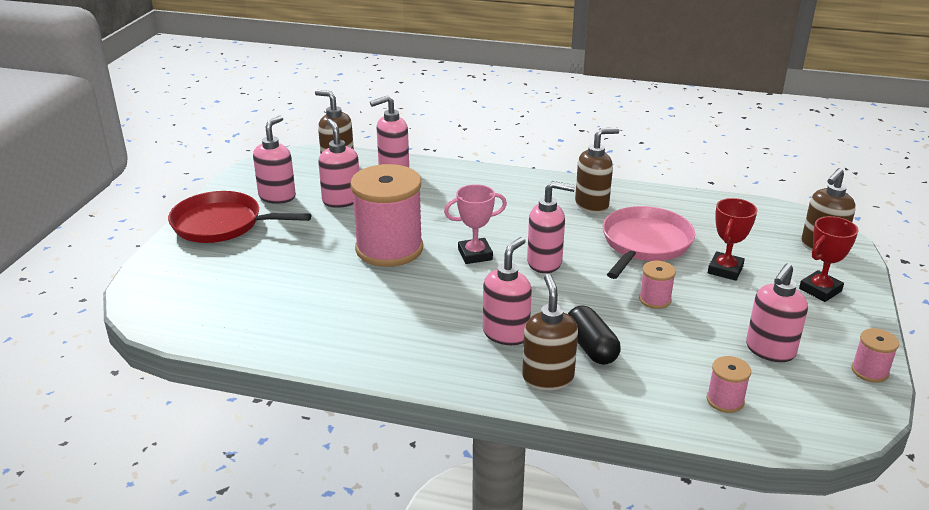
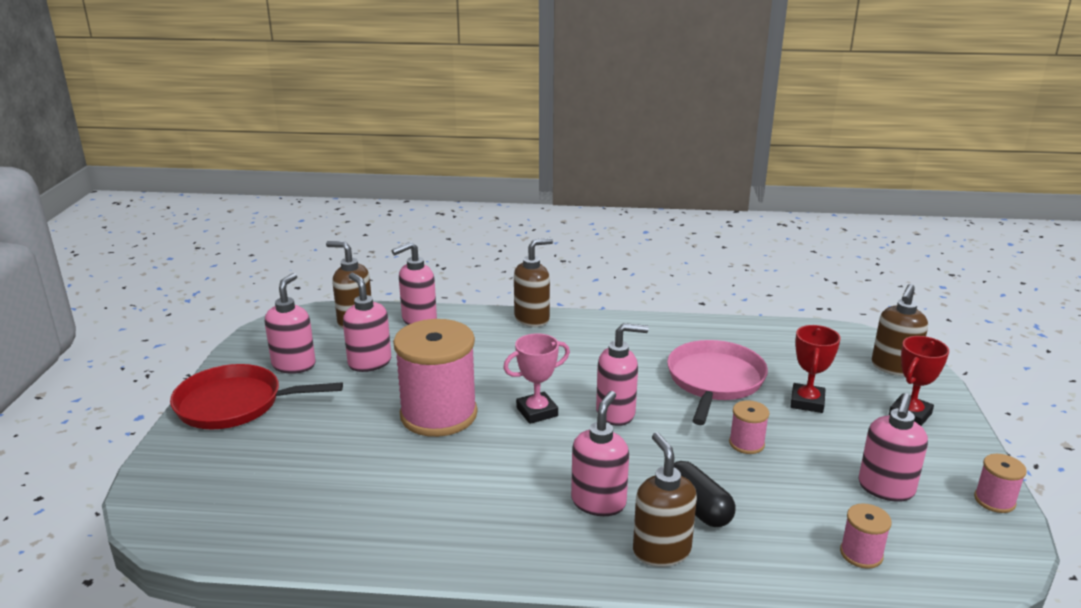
camera: 10 degrees left, 5 degrees down
(592, 205) = (646, 343): brown soap dispenser -> brown soap dispenser (532, 319)

